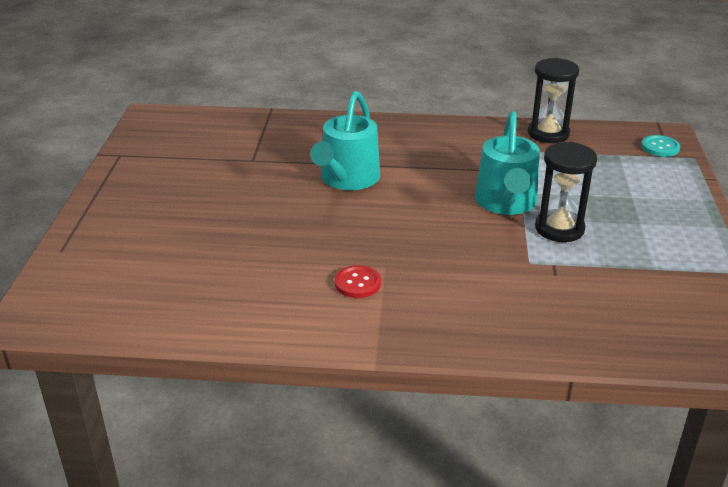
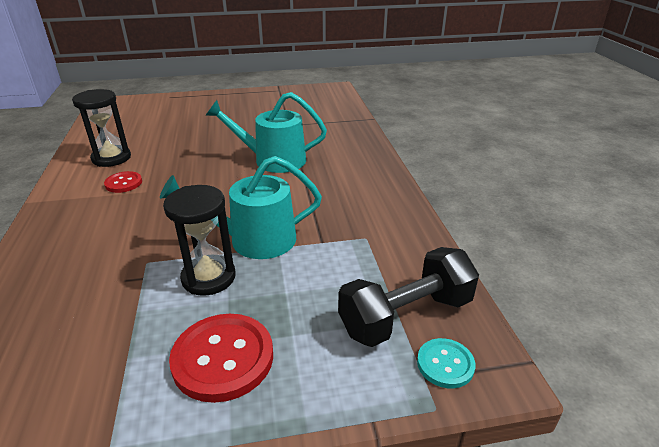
camera: 75 degrees right, 0 degrees up
(548, 133) = (420, 257): black hourglass -> black hourglass (111, 158)
(615, 151) = (406, 316): none -> black dumbbell
(655, 226) = (223, 358): none -> red button

